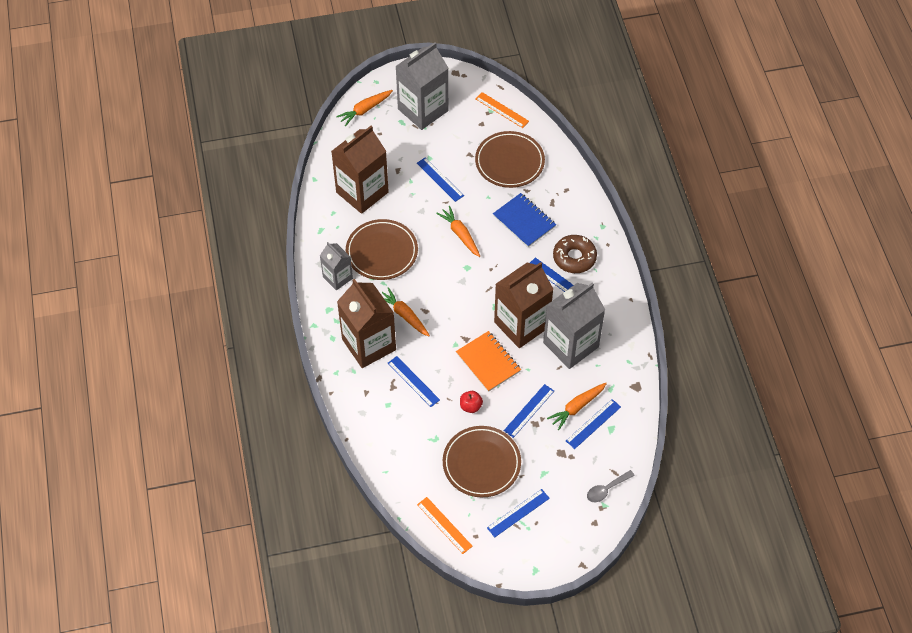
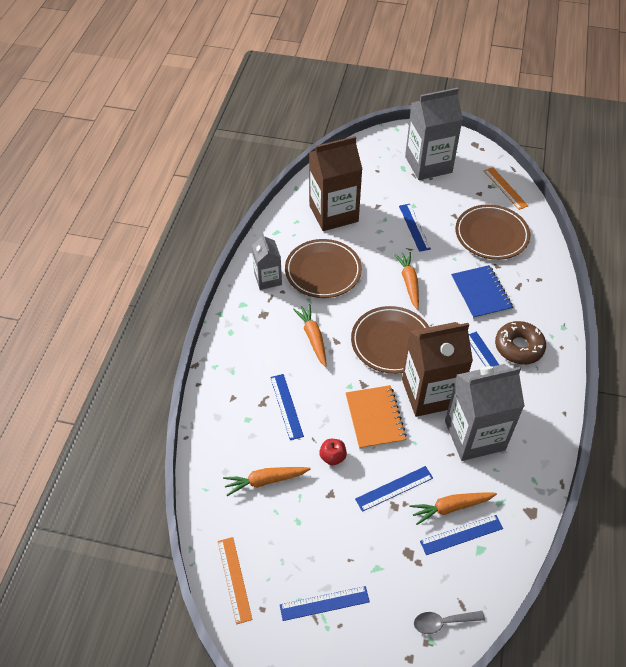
camera: 25 degrees right, 5 degrees down
(365, 110) = (374, 148): orange carrot -> orange carrot (265, 481)
(369, 344) = (262, 352): brown carton -> none
(481, 463) = (312, 525): brown plate -> brown plate (391, 342)

